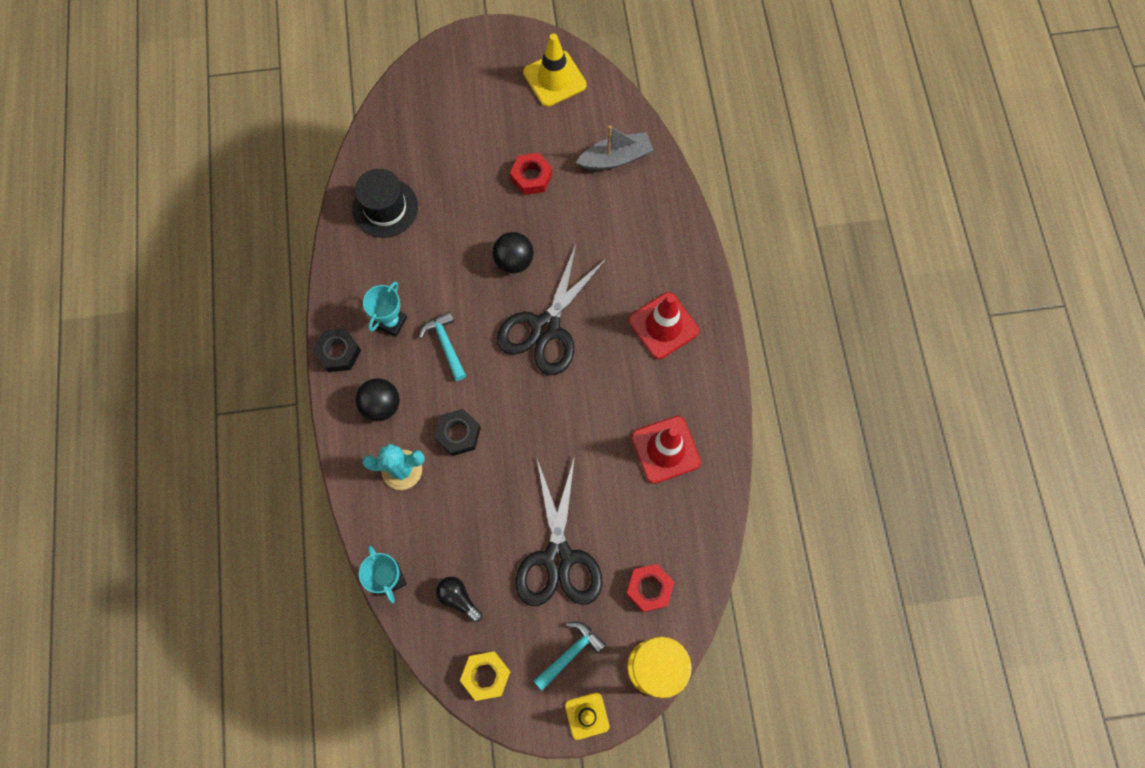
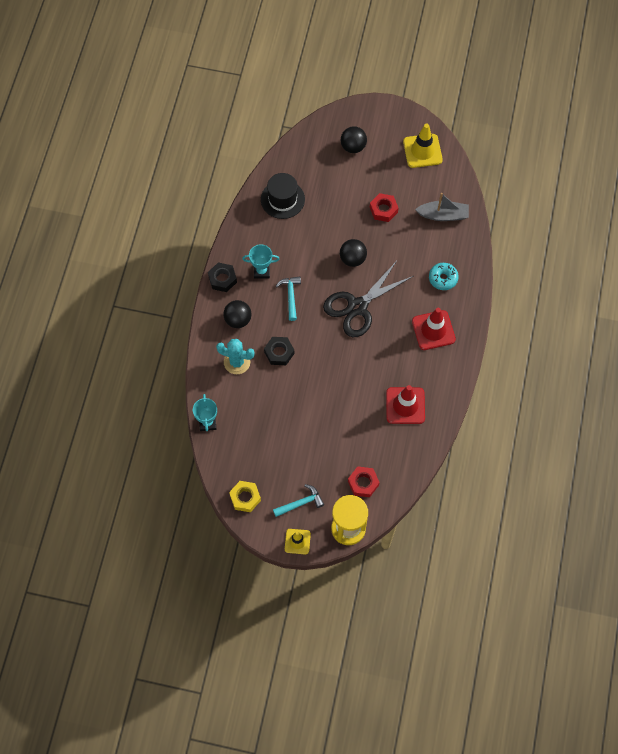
camera: 20 degrees right, 5 degrees down
(391, 322) = (261, 271): turquoise trophy -> turquoise trophy turned 45 degrees clockwise
(457, 103) = (353, 147): none -> black ball
(458, 598) = (244, 448): black light bulb -> none
(558, 558) = (314, 446): black scissors -> none
(649, 247) = (443, 278): none -> turquoise donut

